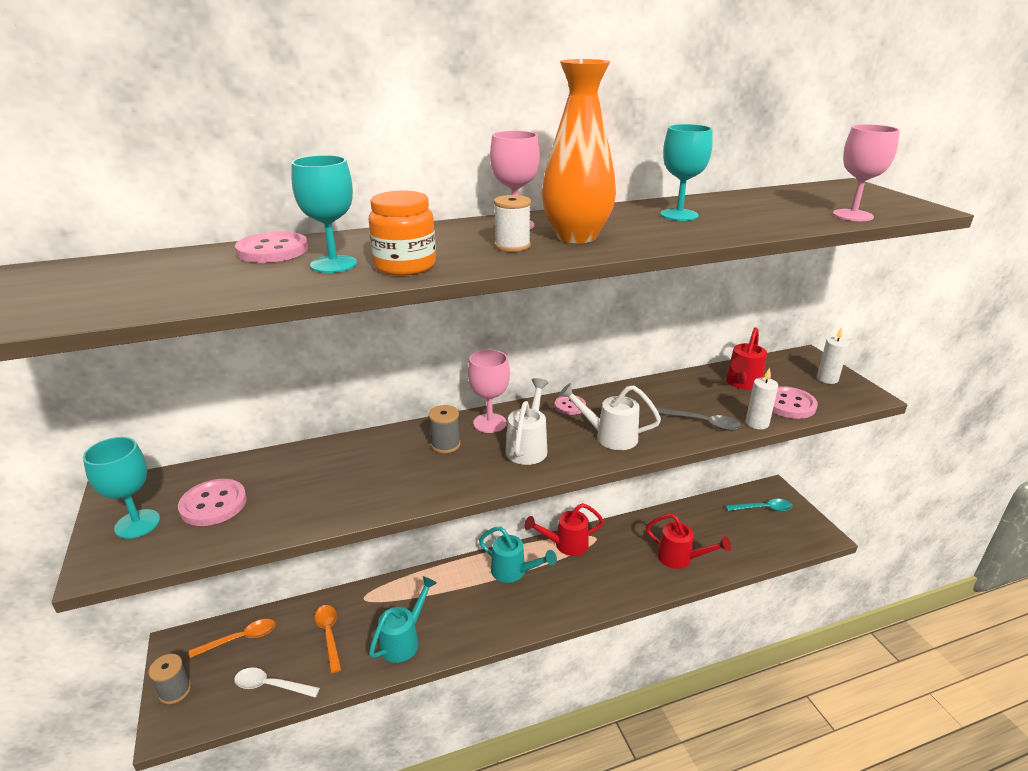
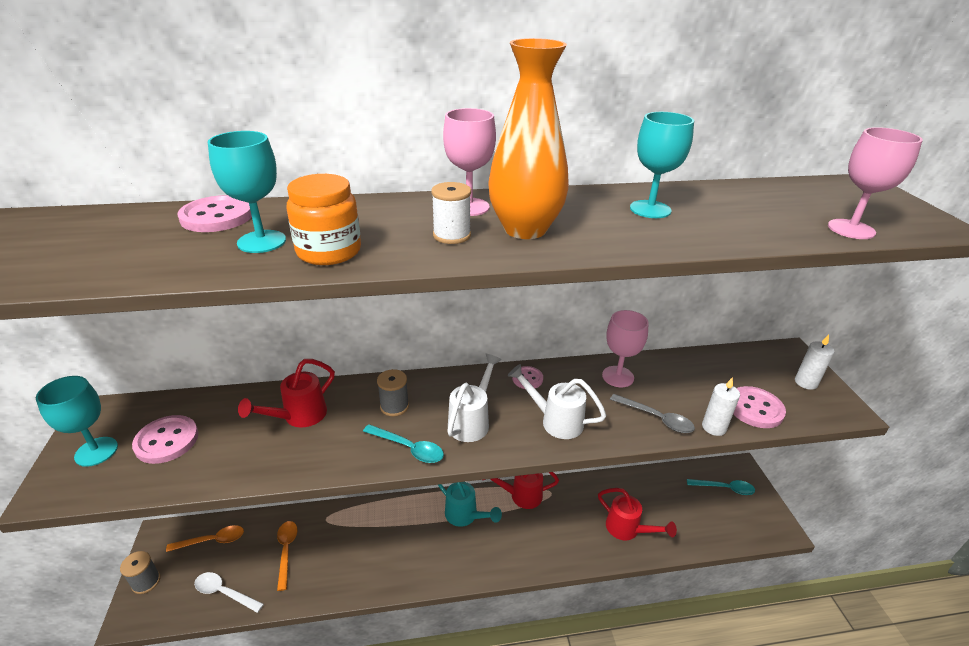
camera: 10 degrees right, 5 degrees up
(404, 640) = (349, 569): turquoise watering can -> none
(474, 477) = (409, 448): none -> turquoise spoon
(490, 423) = (444, 387): pink goblet -> pink goblet (618, 376)
(742, 383) = (711, 376): red watering can -> red watering can (298, 417)

